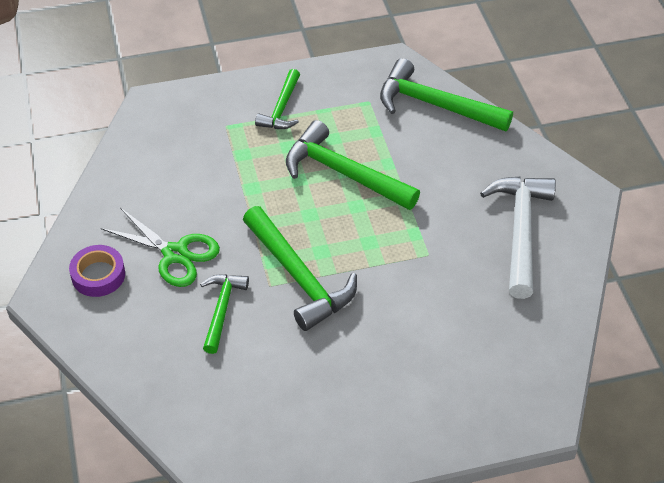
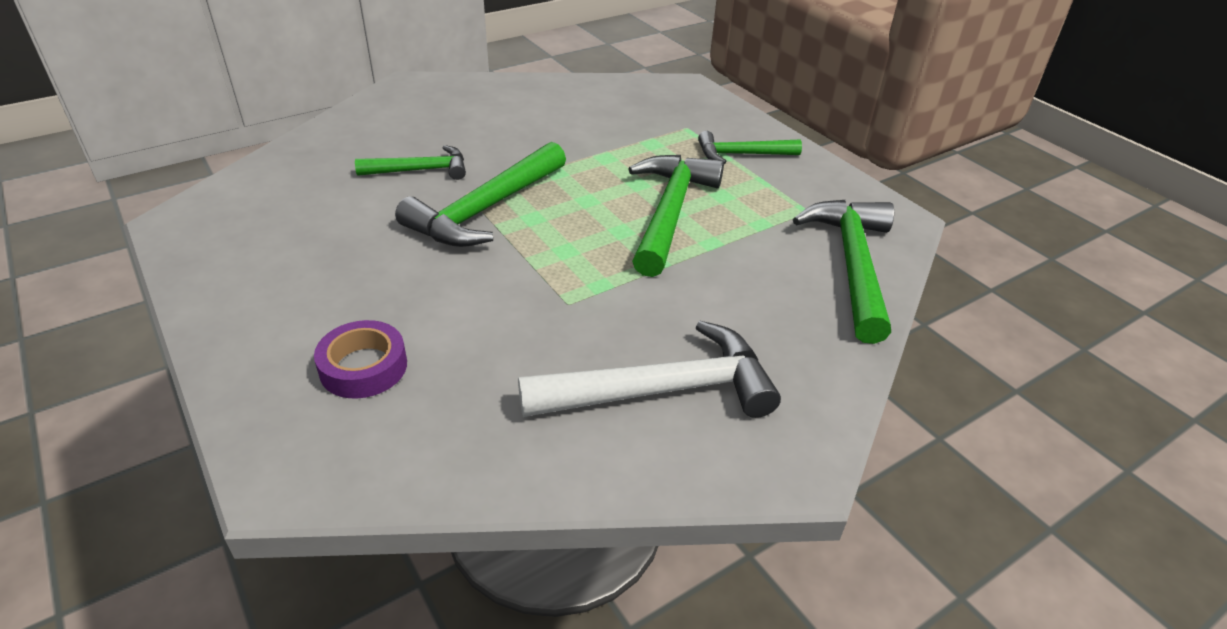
camera: 70 degrees right, 10 degrees down
(98, 275) = (444, 100): purple tape -> purple tape (363, 367)
(175, 254) = (487, 132): green scissors -> none

